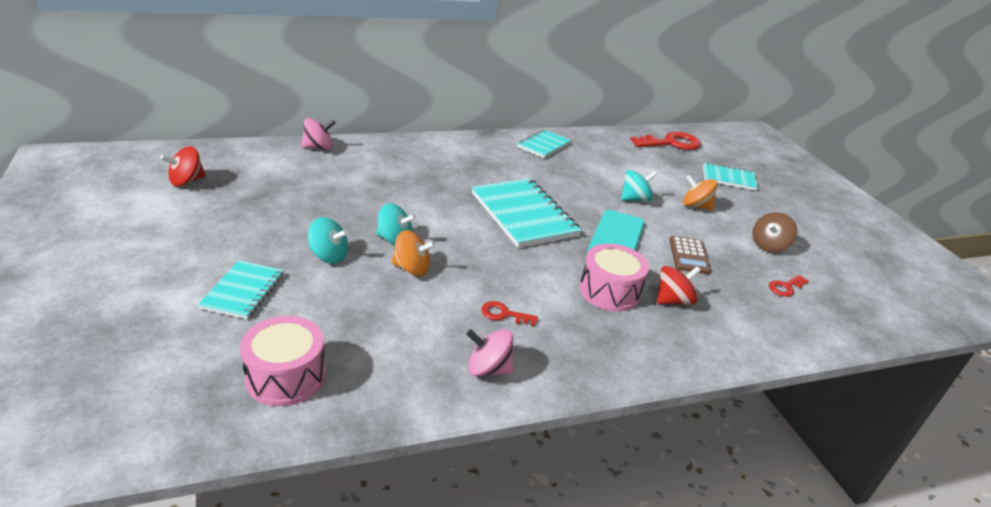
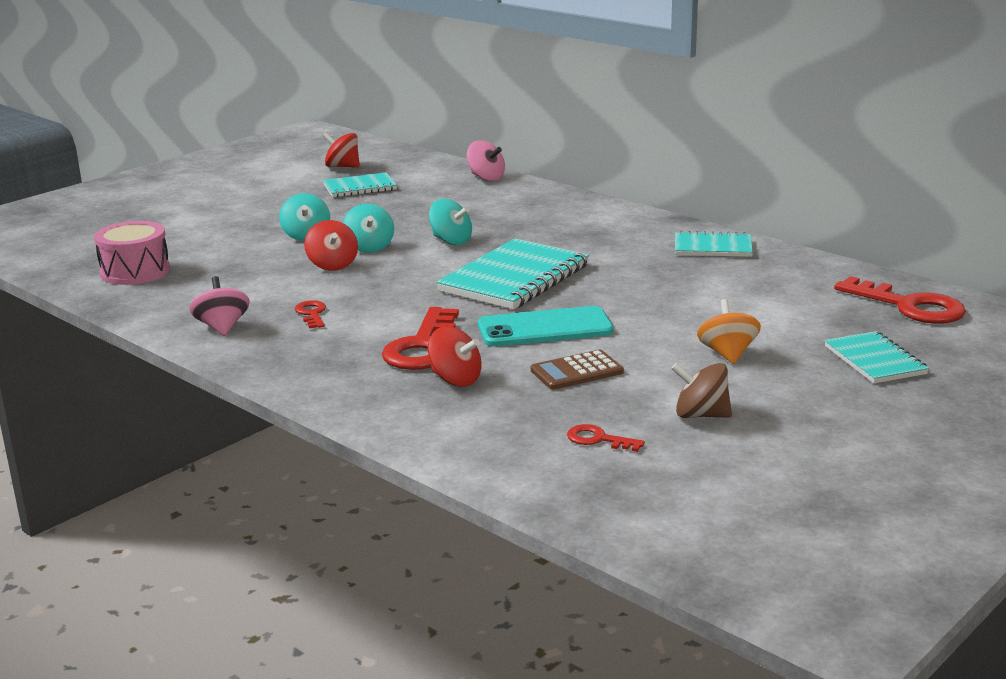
camera: 65 degrees right, 10 degrees down
(243, 291) = (218, 229): turquoise notebook -> turquoise notebook (360, 187)
(411, 268) = (332, 265): orange spinning top -> red spinning top
(609, 291) = (423, 347): pink drum -> red key
(635, 199) = (669, 318): turquoise spinning top -> turquoise spinning top (451, 241)

